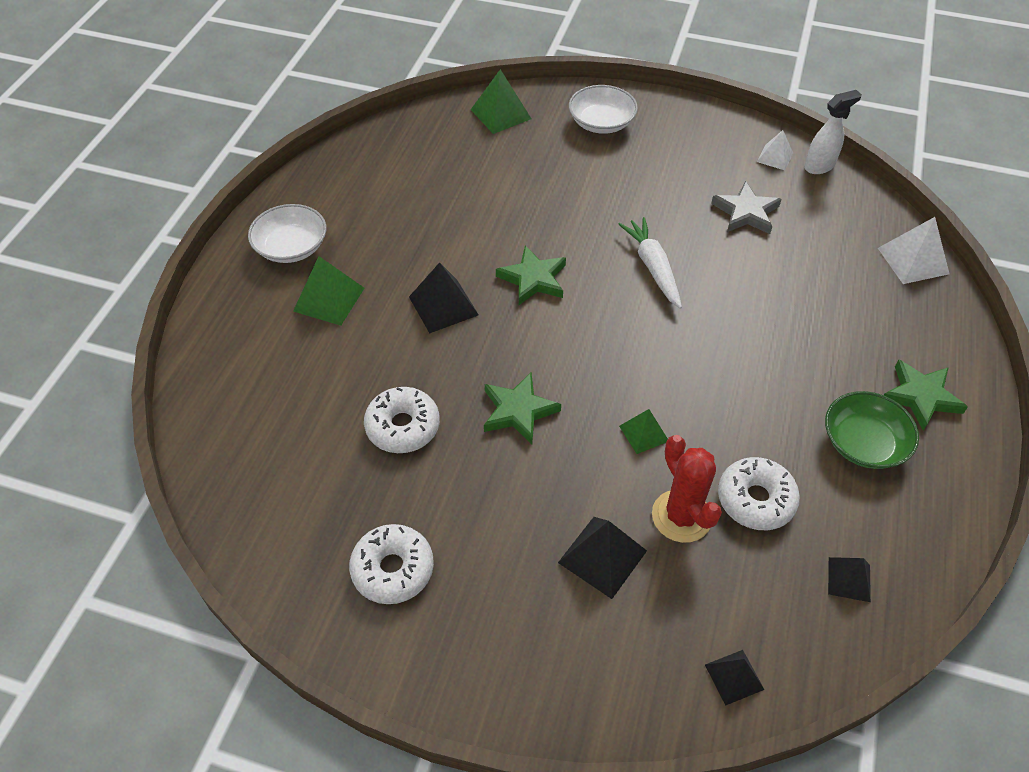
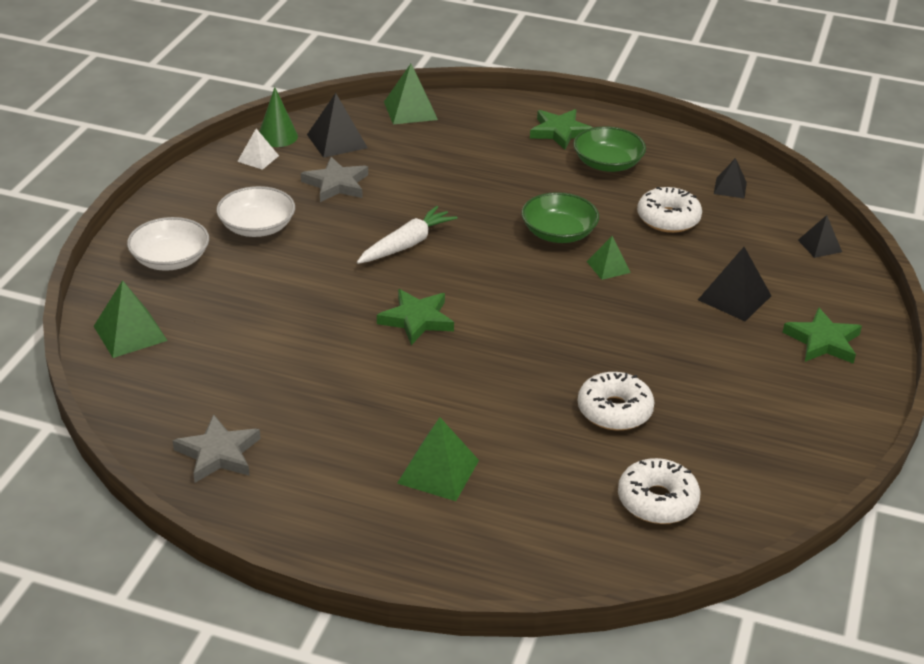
camera: 90 degrees left, 15 degrees down
(291, 247) = (347, 509): white bowl -> white bowl (257, 227)
(359, 174) = (218, 454): none -> grey star
(393, 569) = (771, 415): white donut -> white donut (657, 501)
(443, 305) = (452, 383): black pyramid -> black pyramid (337, 141)
(518, 411) = (589, 336): green star -> green star (823, 341)
(653, 267) = (406, 244): white carrot -> white carrot turned 150 degrees clockwise
(681, 516) = (689, 255): red cactus -> none
(700, 390) = (558, 233): none -> green bowl
(819, 166) = (277, 136): white spray bottle -> green cone
(913, 260) = (410, 110): white pyramid -> green pyramid

